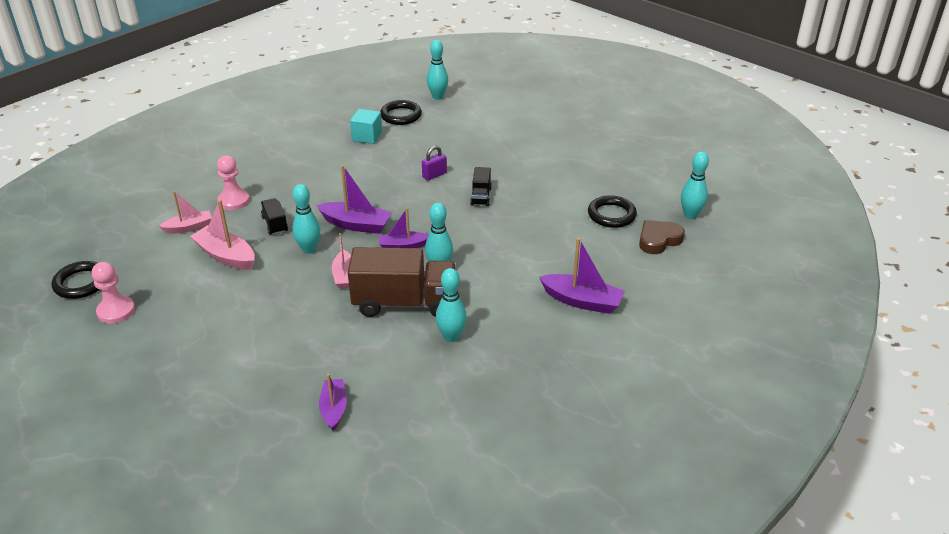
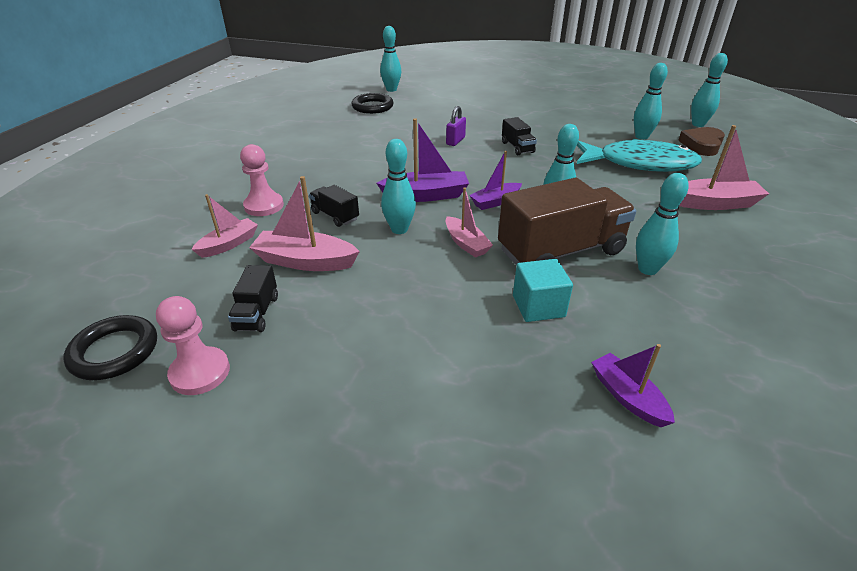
camera: 25 degrees left, 0 degrees up
(170, 284) = (257, 313): none -> black truck
(367, 136) = (357, 126): turquoise cube -> turquoise cube (538, 306)
(569, 243) = (639, 164): none -> turquoise fish
(582, 301) = (714, 203): purple boat -> pink boat
(611, 215) = (641, 137): black ring -> turquoise bowling pin

